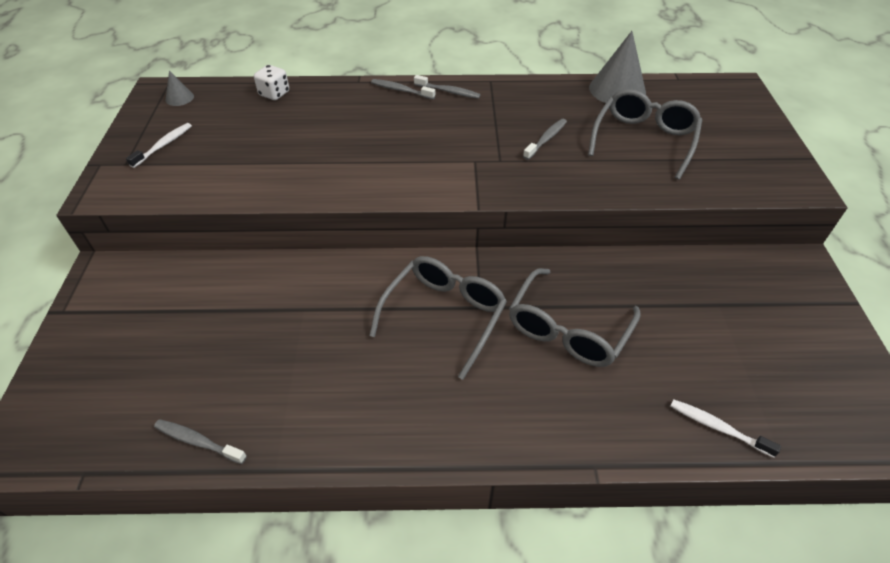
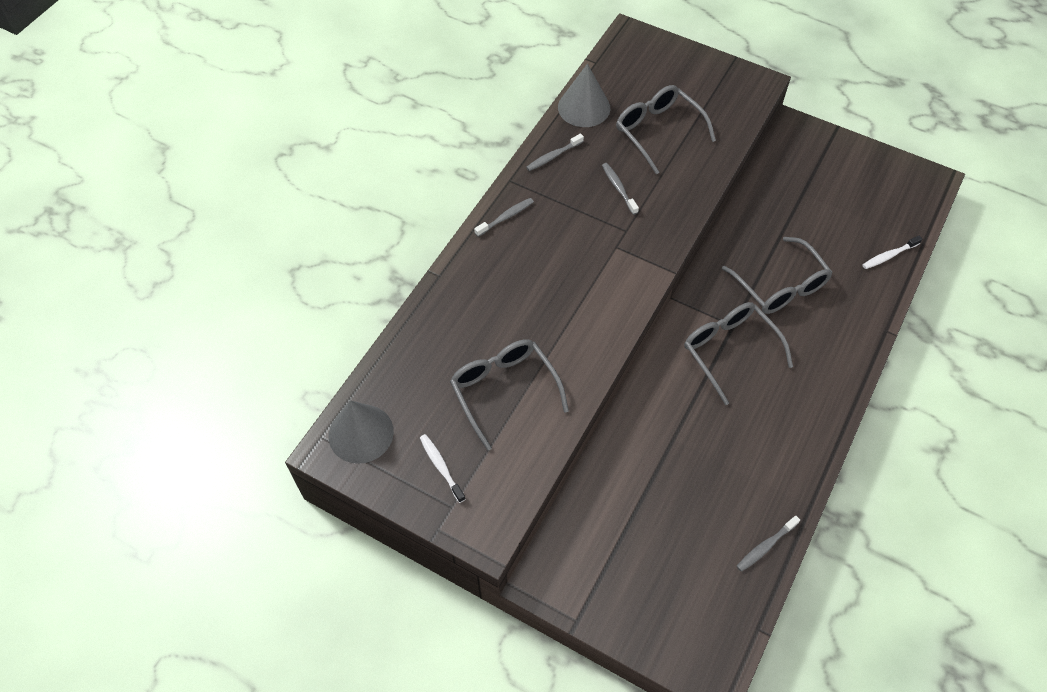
camera: 60 degrees left, 10 degrees up
(179, 98) = (361, 433): grey cone -> grey cone, size x2.07
(261, 151) = (504, 390): none -> grey glasses
(274, 94) = (412, 350): white dice -> none
(401, 90) = (478, 250): grey toothbrush -> grey toothbrush (553, 156)

